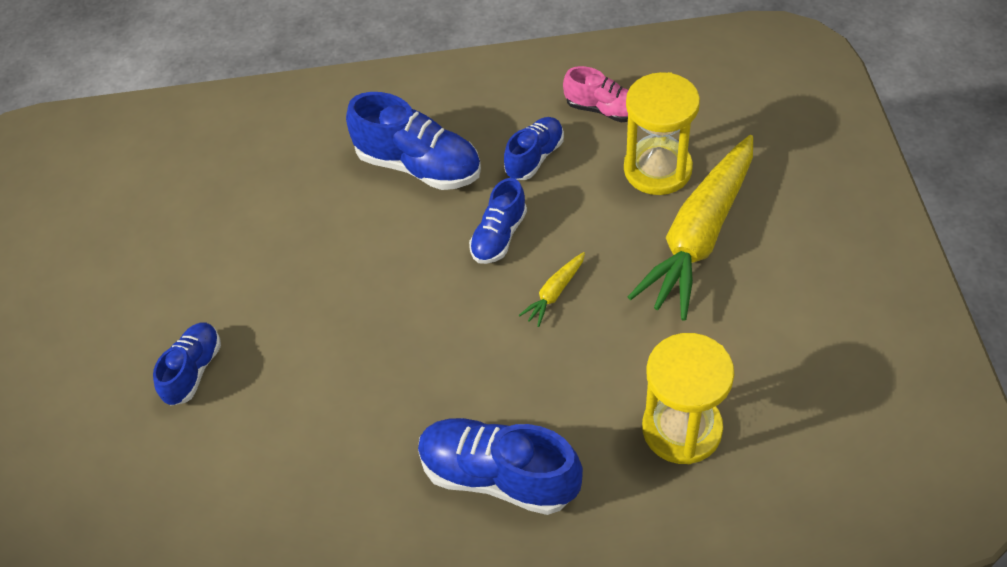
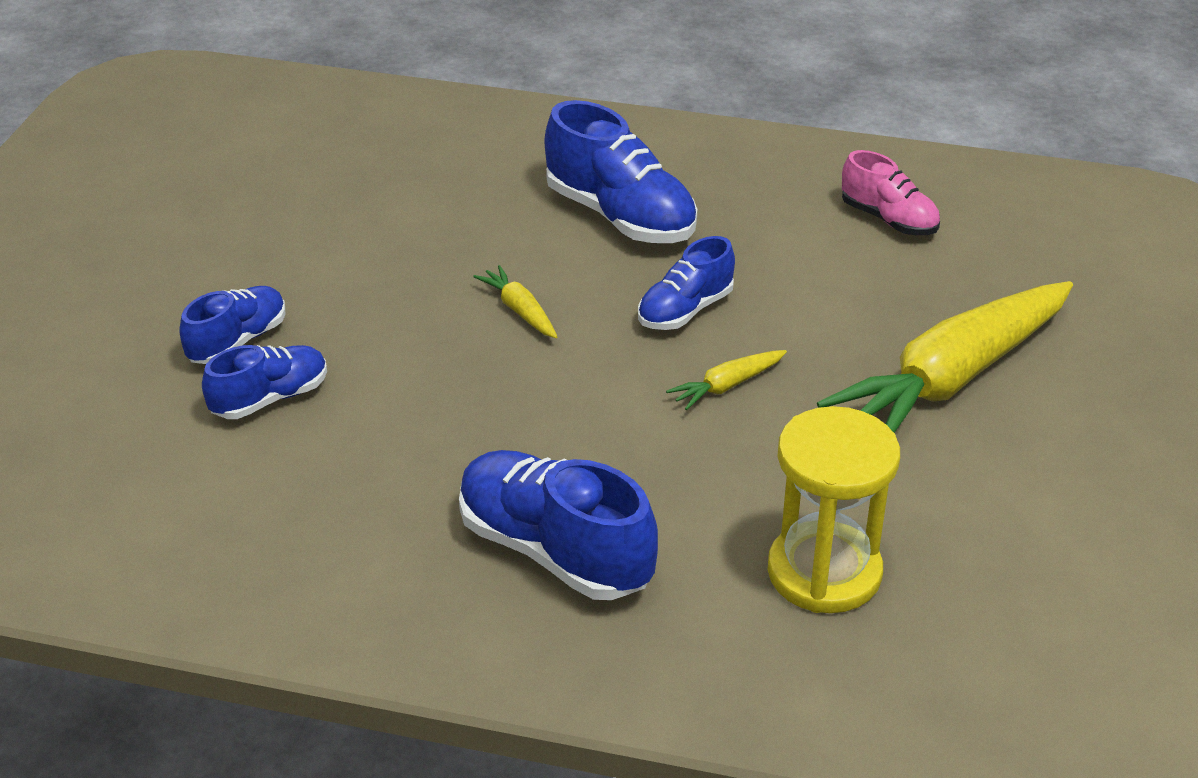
camera: 15 degrees right, 15 degrees down
(384, 274) = (519, 310): none -> yellow carrot
(534, 157) = (773, 245): blue shoe -> blue shoe (270, 399)
(657, 169) = (930, 297): yellow hourglass -> none

